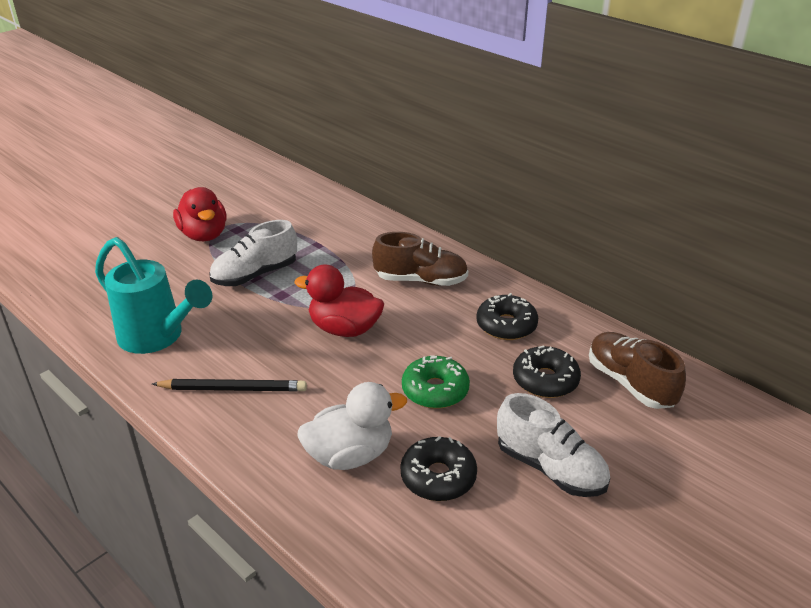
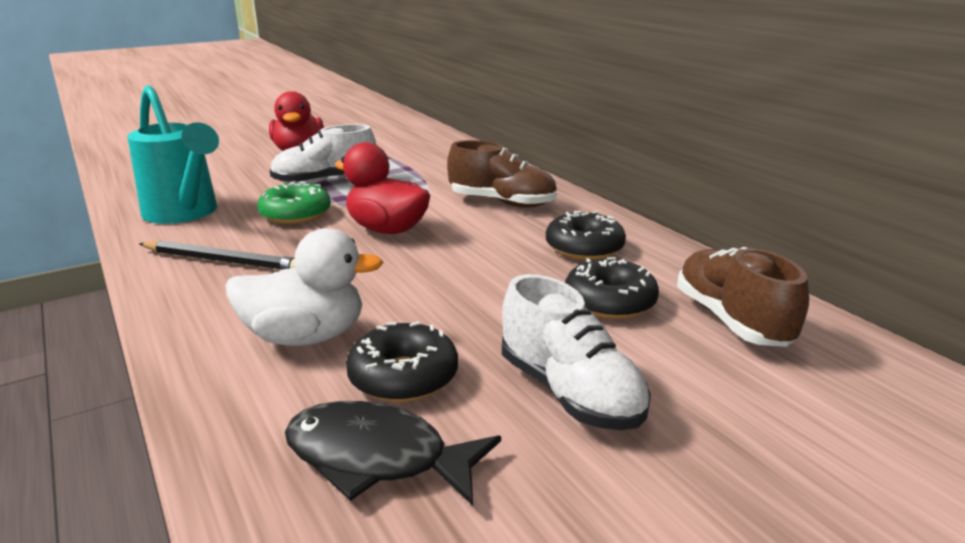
camera: 15 degrees right, 10 degrees down
(435, 390) = (457, 292): green donut -> green donut (295, 214)
(456, 544) = (377, 458): none -> black fish

